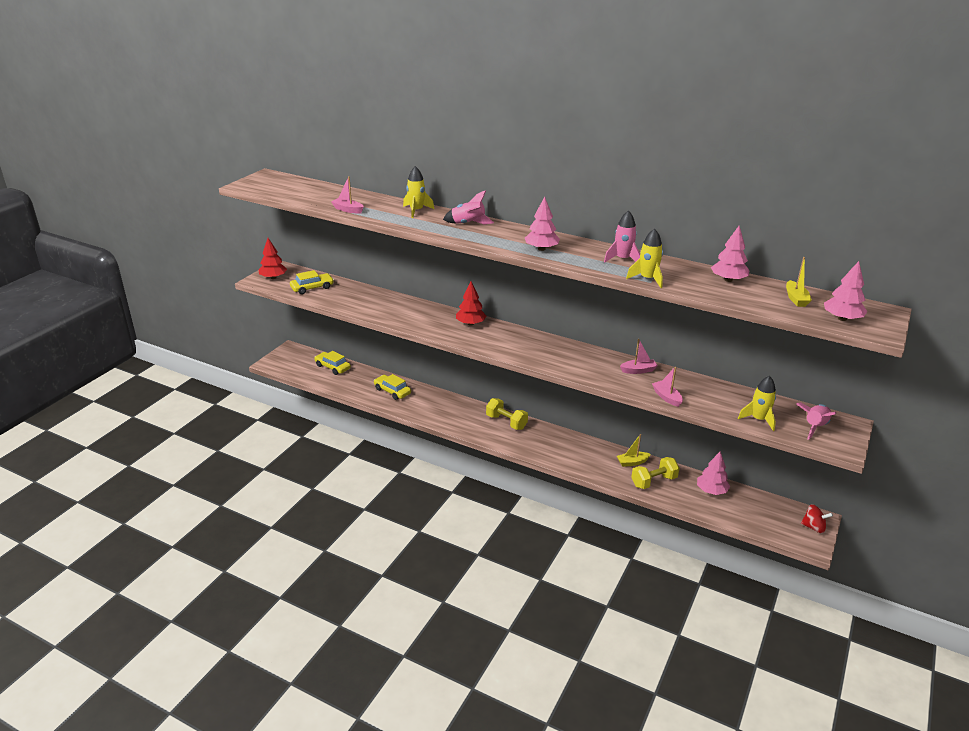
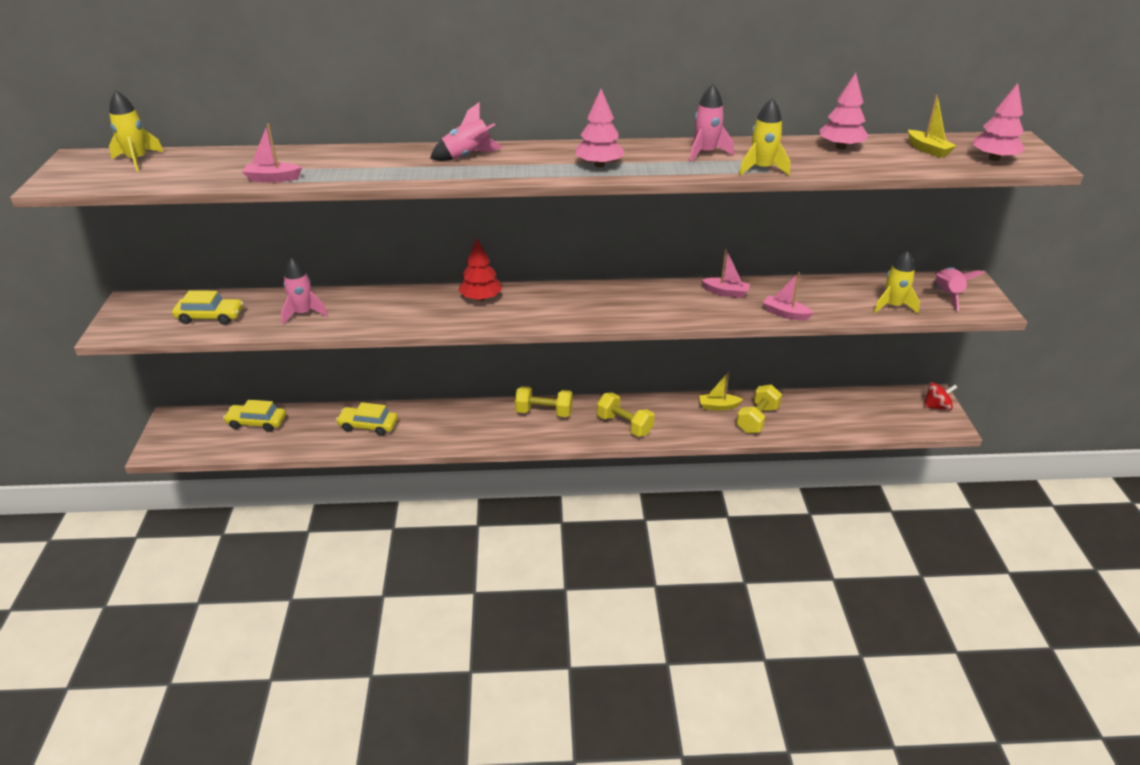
camera: 30 degrees left, 5 degrees up
(273, 277) = (133, 320): red tree -> none
(312, 288) = (210, 317): yellow car -> yellow car turned 60 degrees clockwise
(361, 301) = (303, 313): none -> pink rocket
(416, 211) = (376, 156): yellow rocket -> yellow rocket (138, 160)
(553, 449) = (624, 425): none -> yellow dumbbell
(632, 462) = (718, 406): yellow boat -> yellow boat turned 45 degrees clockwise
(638, 370) = (726, 292): pink boat -> pink boat turned 60 degrees clockwise
(711, 490) = (818, 406): pink tree -> none

